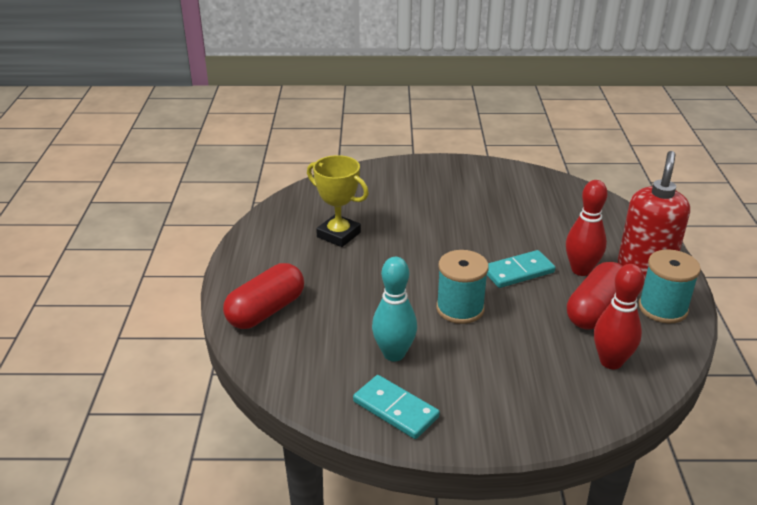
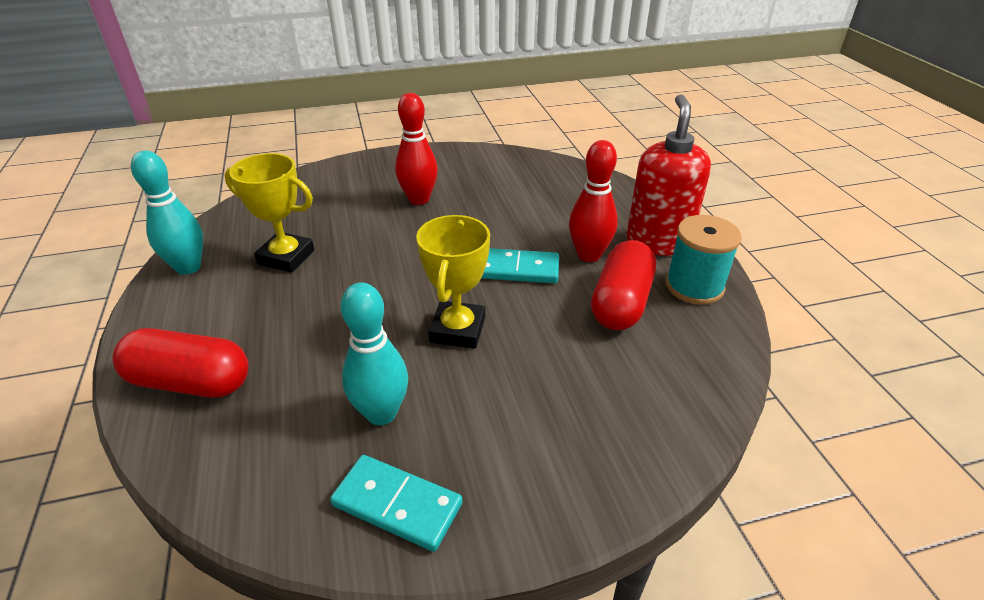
camera: 15 degrees left, 5 degrees up
(266, 231) = (188, 267): none -> turquoise bowling pin
(266, 311) = (190, 382): red capsule -> red capsule turned 75 degrees clockwise
(460, 308) = (457, 330): turquoise spool -> yellow trophy
(518, 272) = (517, 269): turquoise domino -> turquoise domino turned 45 degrees clockwise
(611, 361) = (661, 368): red bowling pin -> red bowling pin (419, 199)

